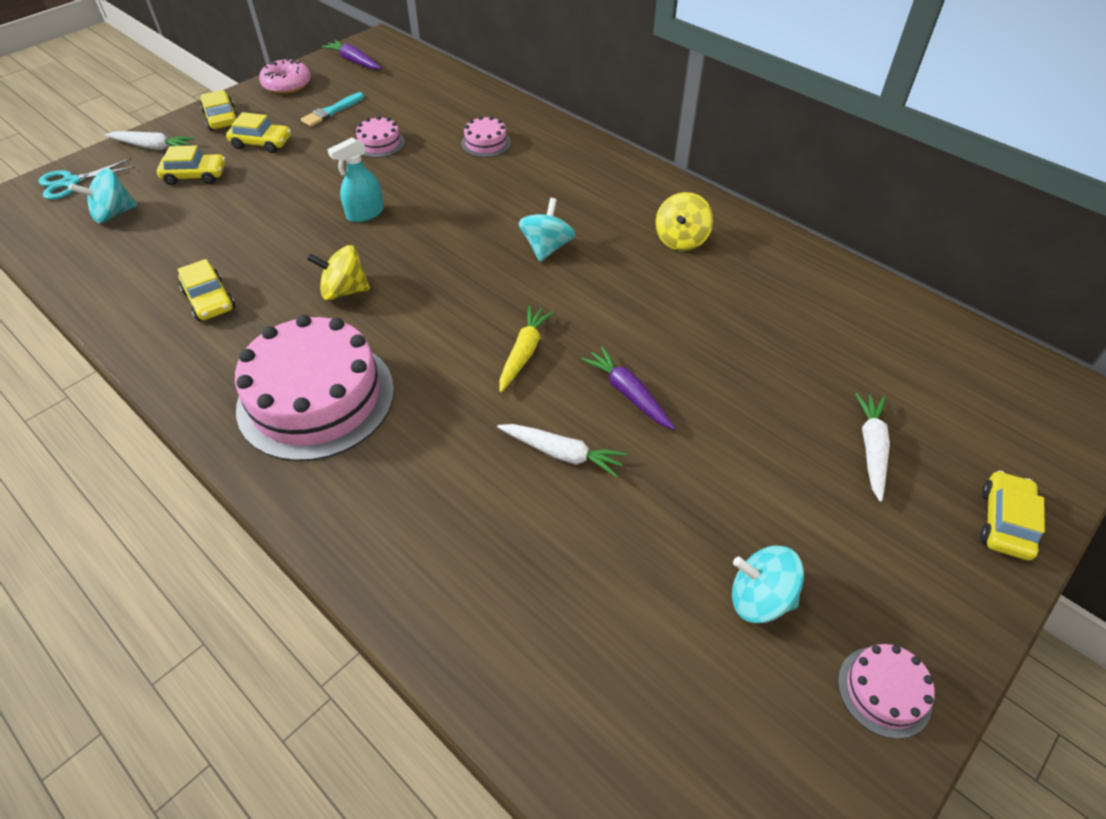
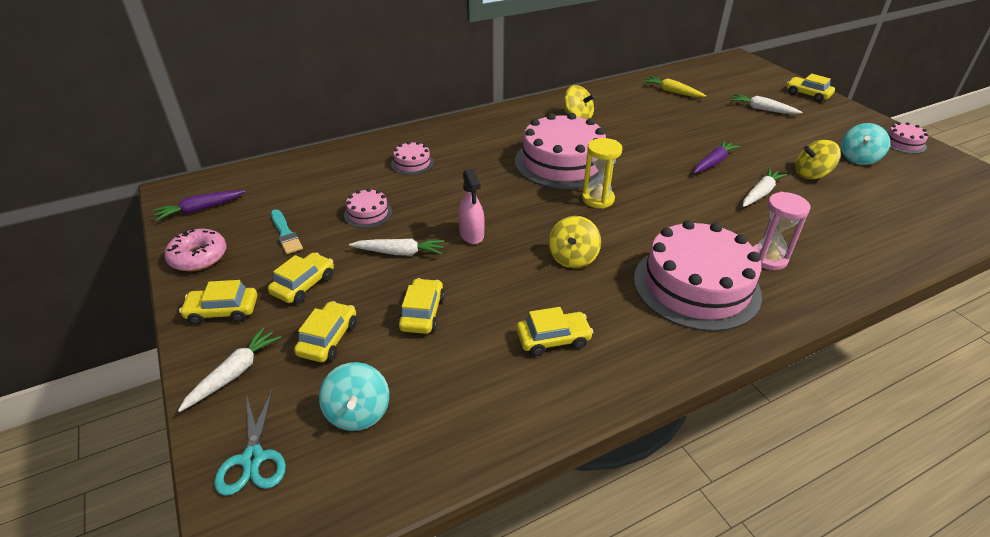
camera: 70 degrees left, 10 degrees down
(235, 214) = (422, 313): none -> yellow car
(321, 178) = (399, 252): none -> white carrot
(365, 213) = (472, 234): turquoise spray bottle -> pink spray bottle
(392, 466) = (768, 258): none -> pink hourglass
(472, 291) = (598, 199): none -> yellow hourglass
(524, 353) = (669, 190): yellow carrot -> yellow carrot (672, 92)
(546, 248) = (562, 162): turquoise spinning top -> pink cake
(628, 394) = (713, 162): purple carrot -> purple carrot turned 150 degrees clockwise
(657, 521) = (811, 174): none -> yellow spinning top

